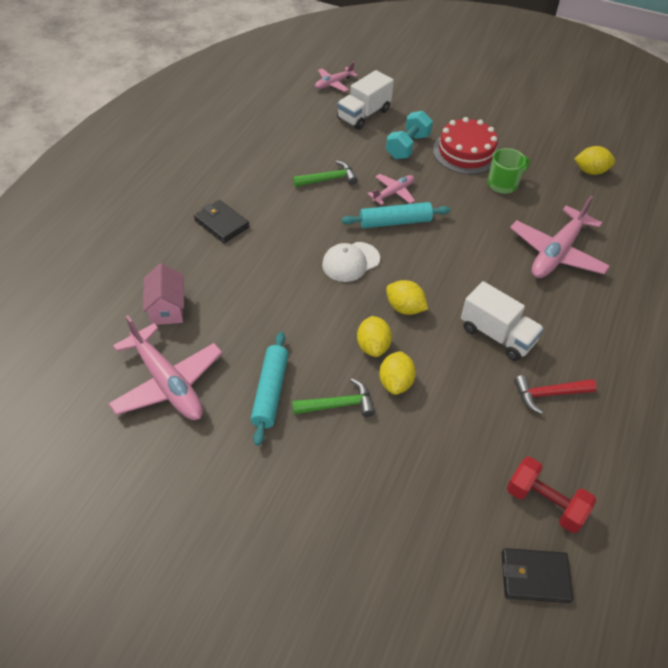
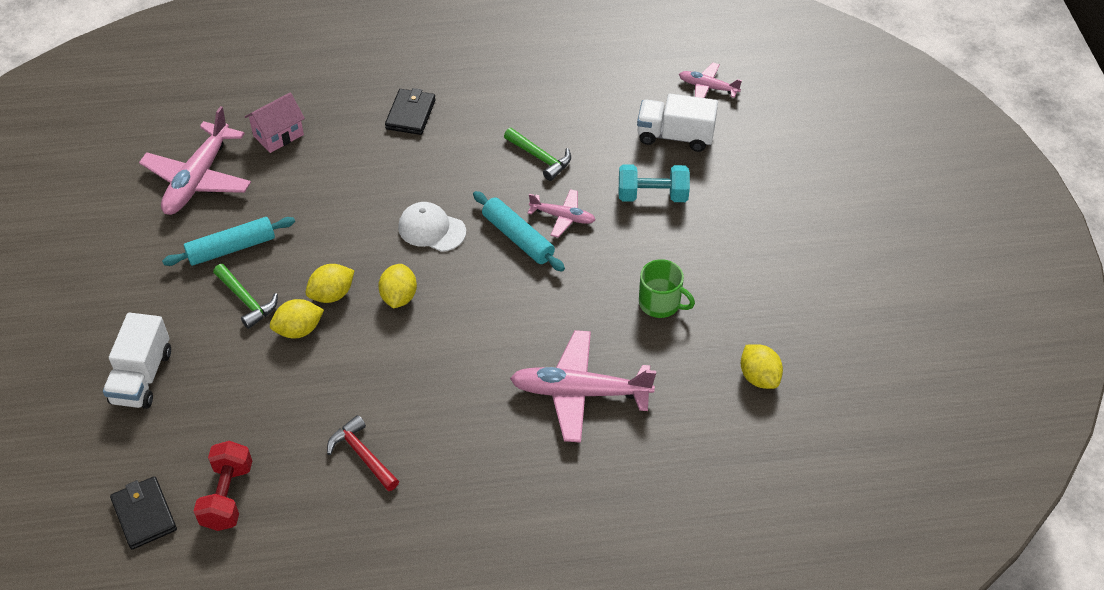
camera: 60 degrees right, 0 degrees up
(466, 152) = (688, 249): red cake -> none
(497, 335) = (414, 384): white truck -> white truck (142, 377)

